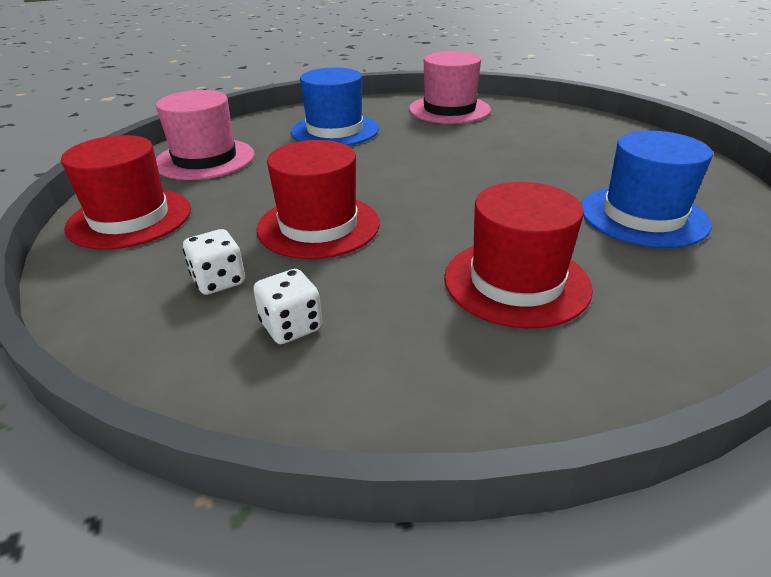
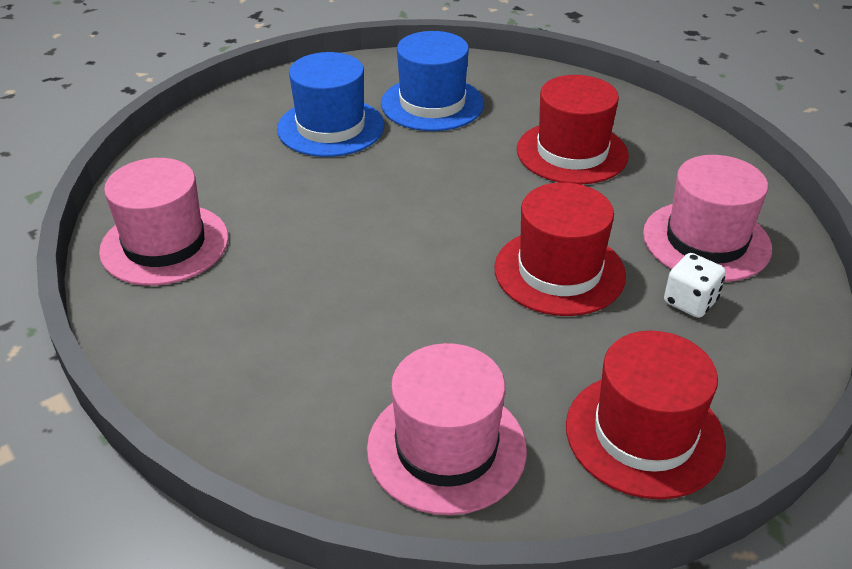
camera: 110 degrees left, 5 degrees up
(291, 326) = (706, 241): white dice -> pink hat
(335, 130) = (282, 340): blue hat -> blue hat (331, 127)

